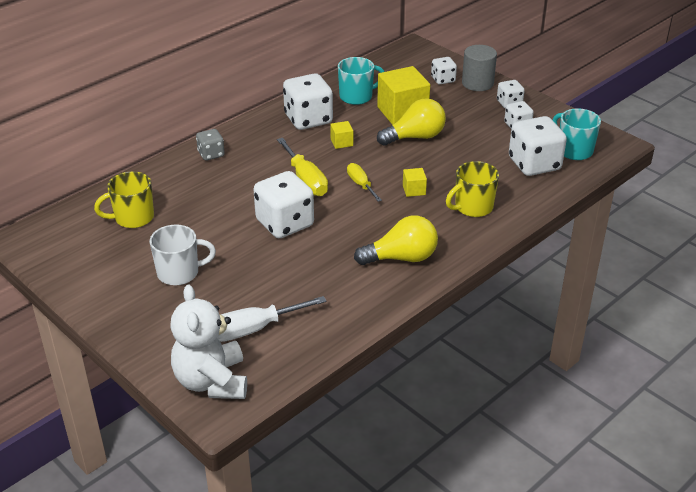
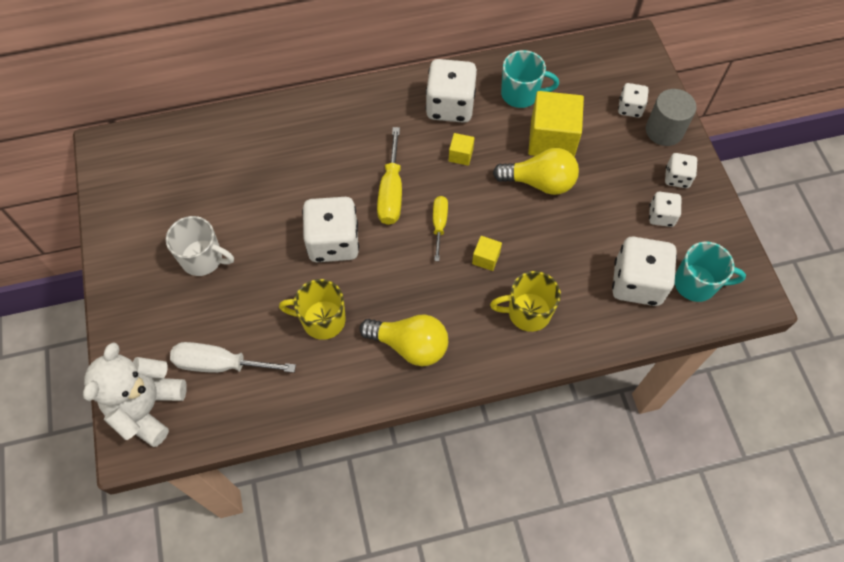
camera: 30 degrees right, 25 degrees up
(133, 218) = (208, 167): yellow mug -> yellow mug (322, 320)
(211, 154) = (327, 113): grey dice -> none
(574, 150) = (696, 283): turquoise mug -> turquoise mug turned 105 degrees clockwise

